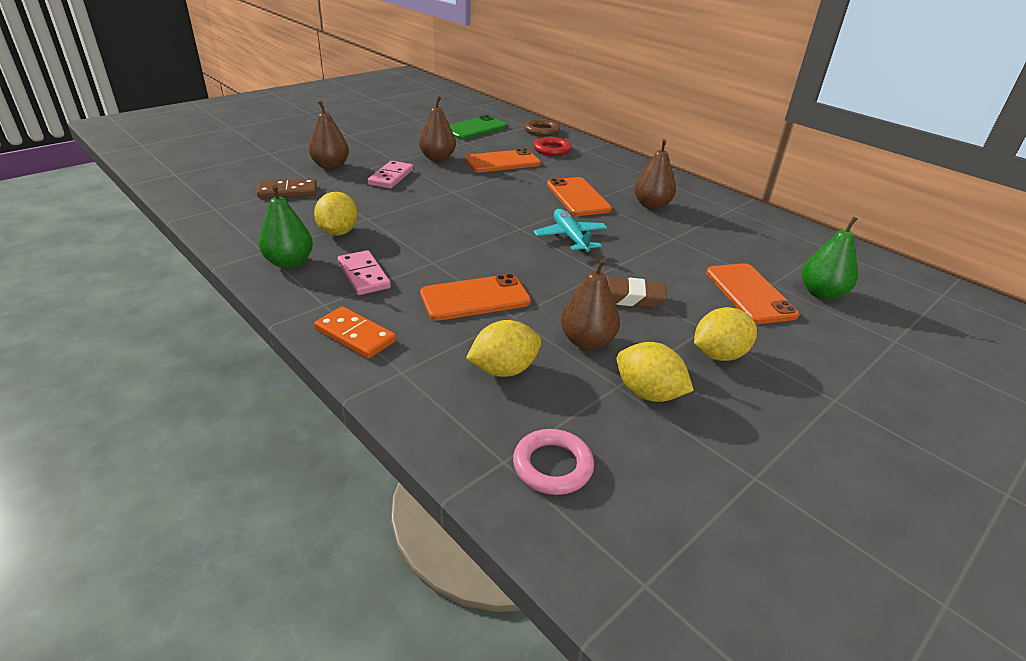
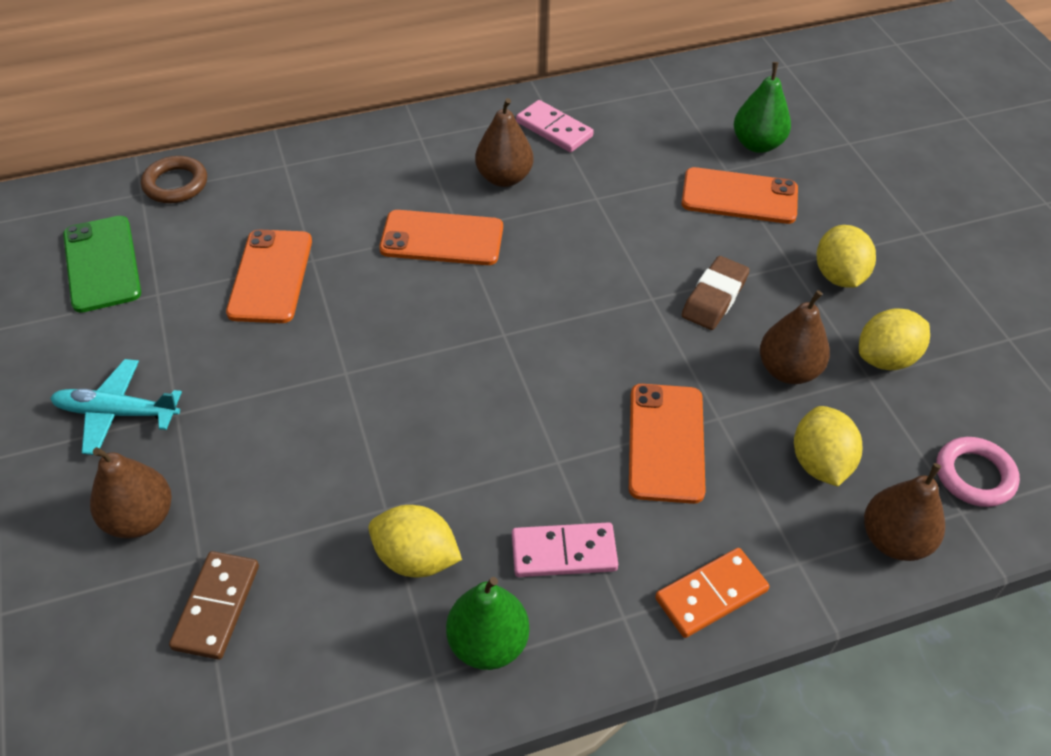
camera: 65 degrees left, 15 degrees up
(391, 177) = (244, 439): pink domino -> pink domino (554, 129)
(437, 158) = (204, 354): brown pear -> brown pear (894, 540)
(552, 150) = (261, 202): red ring -> none
(570, 237) = (553, 293): turquoise plane -> turquoise plane (117, 413)

